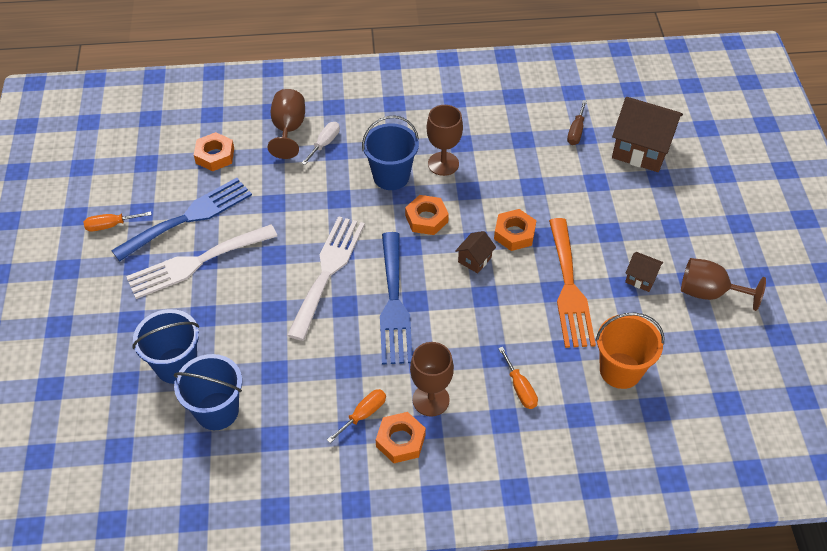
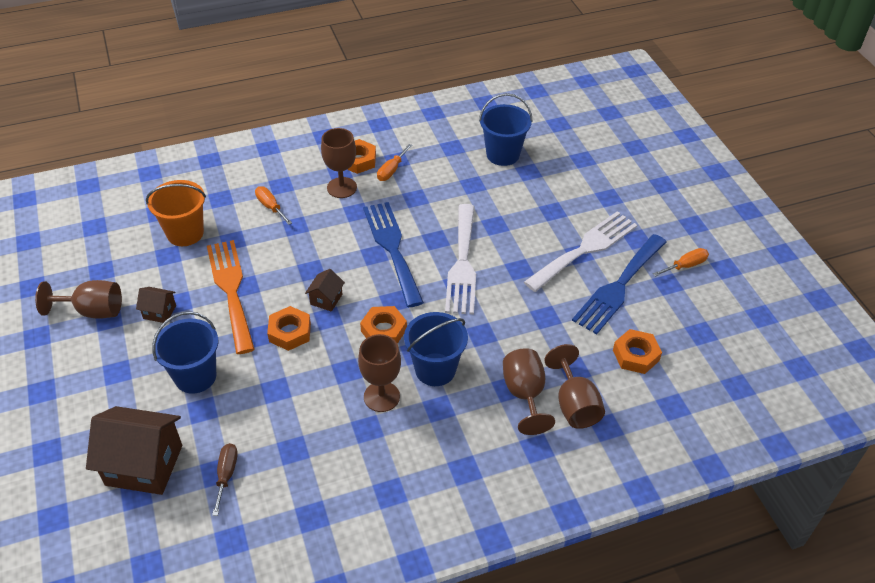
camera: 165 degrees right, 5 degrees down
(176, 365) = (551, 175): blue bucket -> blue bucket (195, 376)
(324, 143) = (524, 394): white screwdriver -> brown goblet

